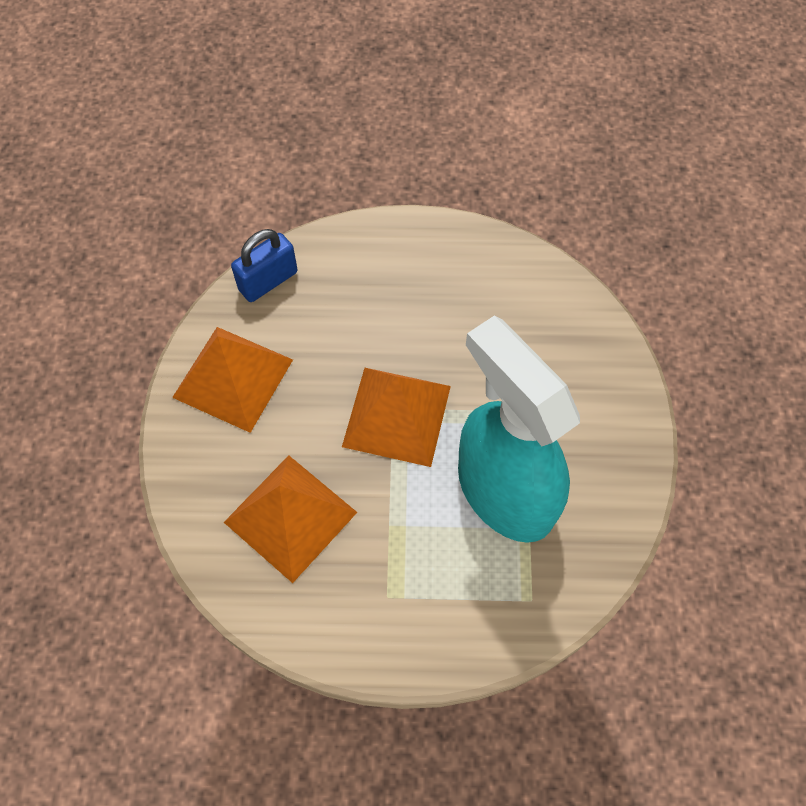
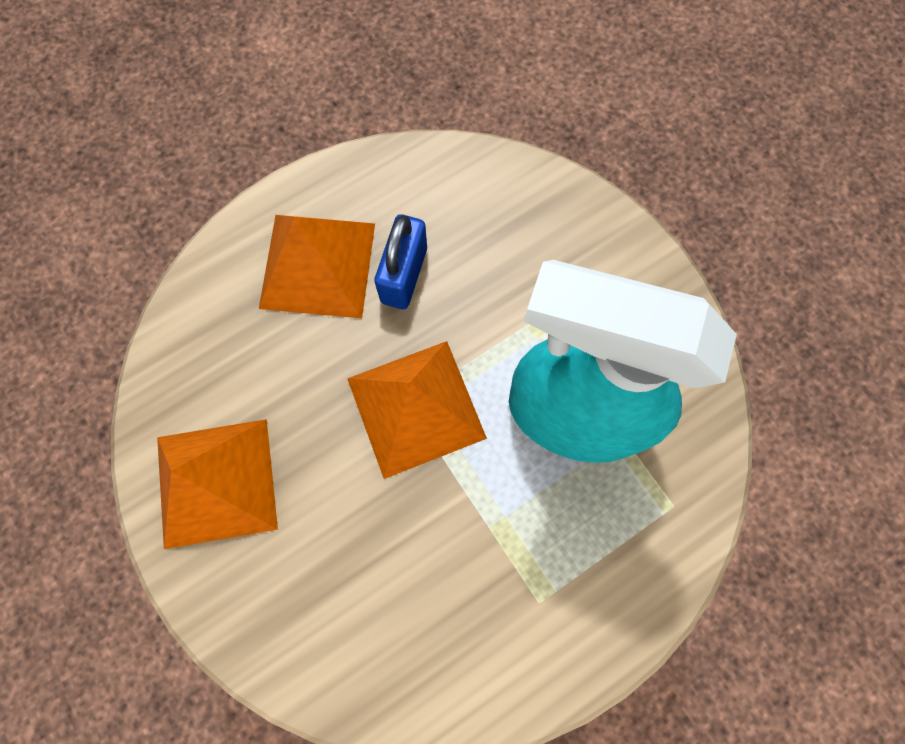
camera: 35 degrees left, 10 degrees up
(268, 281) = (177, 350): blue padlock -> blue padlock (404, 275)
(290, 517) = (385, 590): orange pyramid -> orange pyramid (318, 265)

